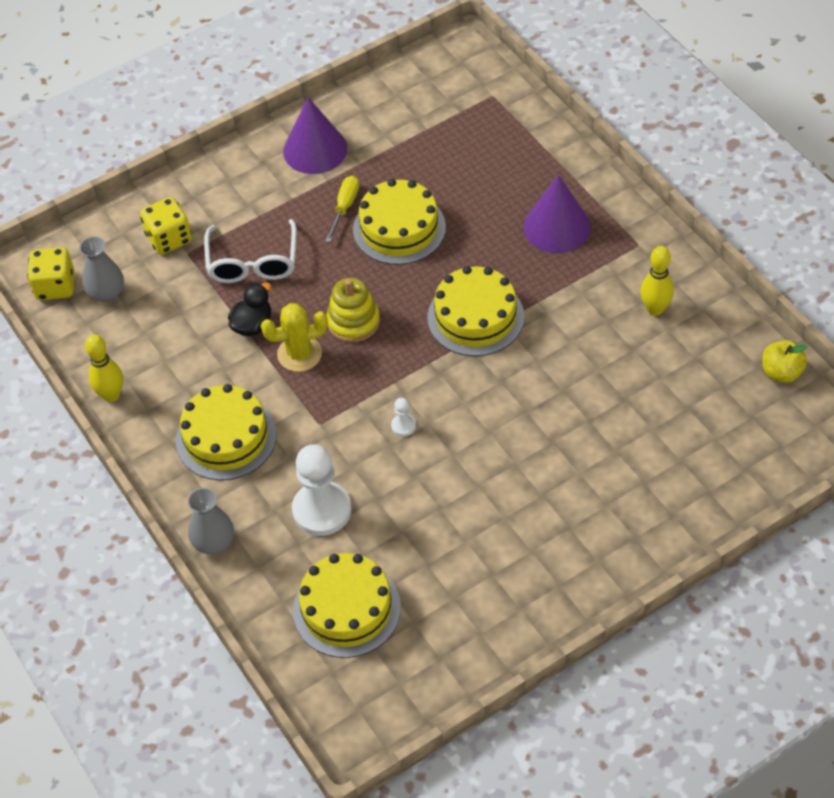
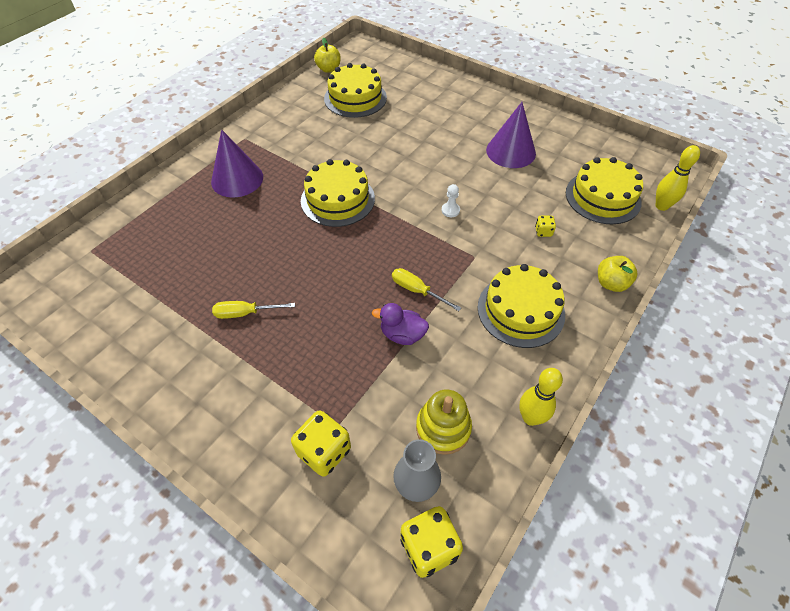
camera: 115 degrees left, 0 degrees up
(214, 542) = (611, 283): grey vase -> yellow apple
(252, 325) = (402, 334): black duck -> purple duck
(253, 262) = (331, 361): white glasses -> none
(299, 354) = (417, 291): yellow cactus -> yellow screwdriver
(315, 150) = (173, 362): purple cone -> purple cone (511, 151)
(322, 510) = (543, 232): white pawn -> yellow dice
(353, 322) = (370, 267): yellow stacking toy -> yellow stacking toy (443, 428)
(399, 228) = (261, 268): yellow cake -> yellow cake (355, 98)
(655, 309) = (299, 121): yellow bowling pin -> yellow bowling pin (661, 206)

